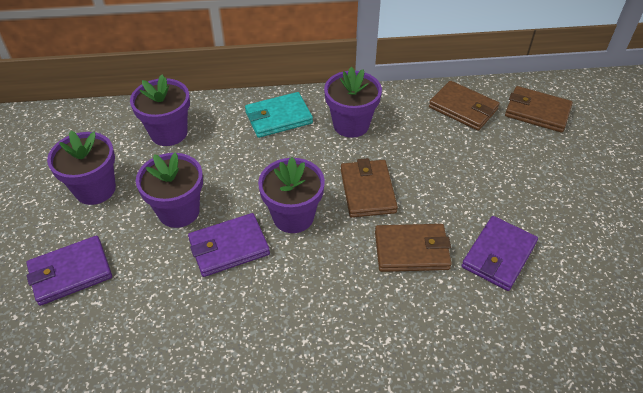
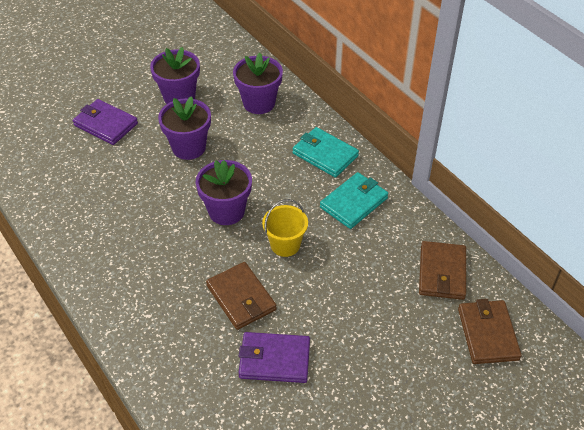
camera: 60 degrees right, 0 degrees up
(229, 247) = (174, 189): purple wallet -> none
(351, 125) = (354, 203): purple flower pot -> turquoise wallet
(367, 191) = (285, 245): brown wallet -> yellow bucket

